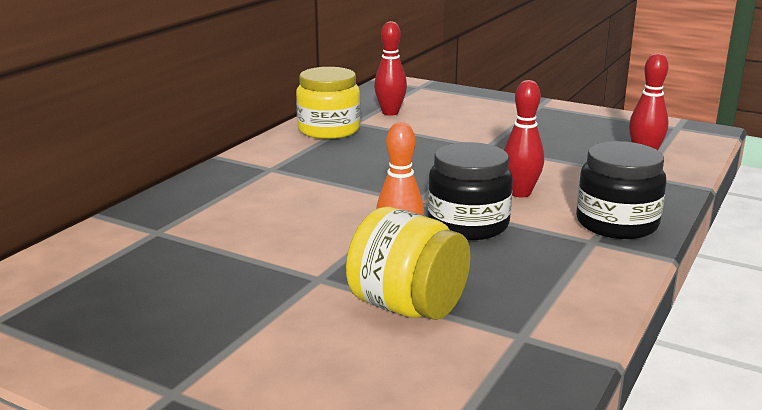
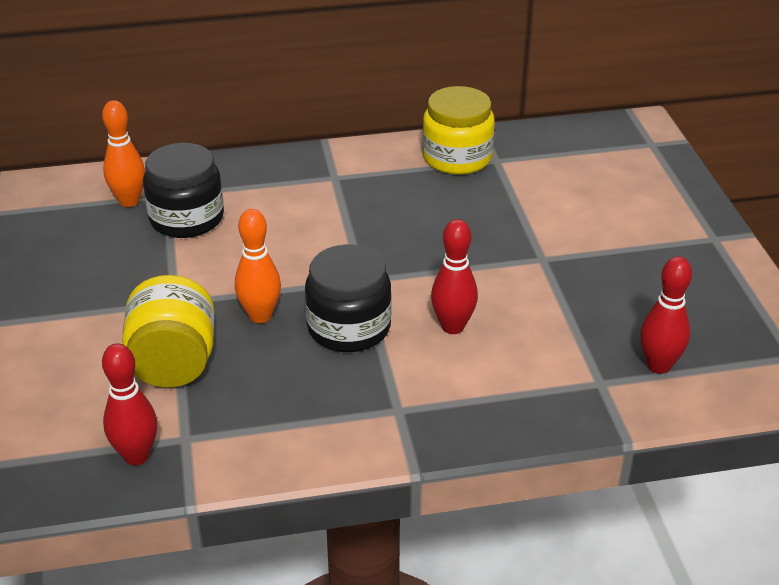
camera: 50 degrees right, 15 degrees up
(130, 249) = (129, 201): none -> orange bowling pin
(390, 113) = (549, 165): red bowling pin -> red bowling pin (136, 456)
(617, 223) = (454, 410): black jar -> black jar (187, 218)

